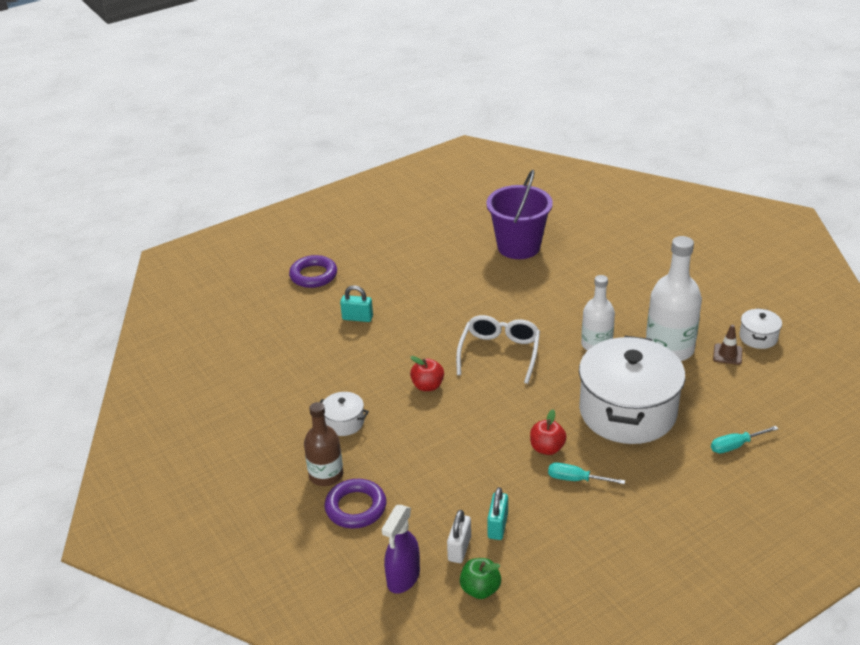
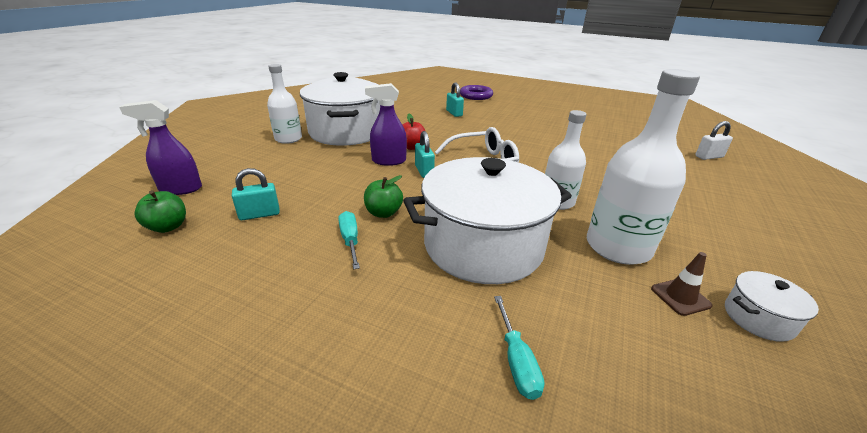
camera: 55 degrees right, 5 degrees down
(326, 475) = (288, 139): brown bottle -> white bottle
(344, 422) = (346, 132): white pot -> white pot, size x2.40
(356, 507) = (258, 155): purple ring -> none
(448, 413) = (388, 161): none -> purple spray bottle
(459, 548) = (223, 204): white padlock -> white padlock (709, 157)
(489, 397) = (424, 171): none -> turquoise padlock
(518, 247) = (616, 140): purple bucket -> none
(547, 448) = (383, 213): red apple -> green apple
(736, 445) = (516, 361): turquoise screwdriver -> turquoise screwdriver turned 135 degrees counterclockwise

